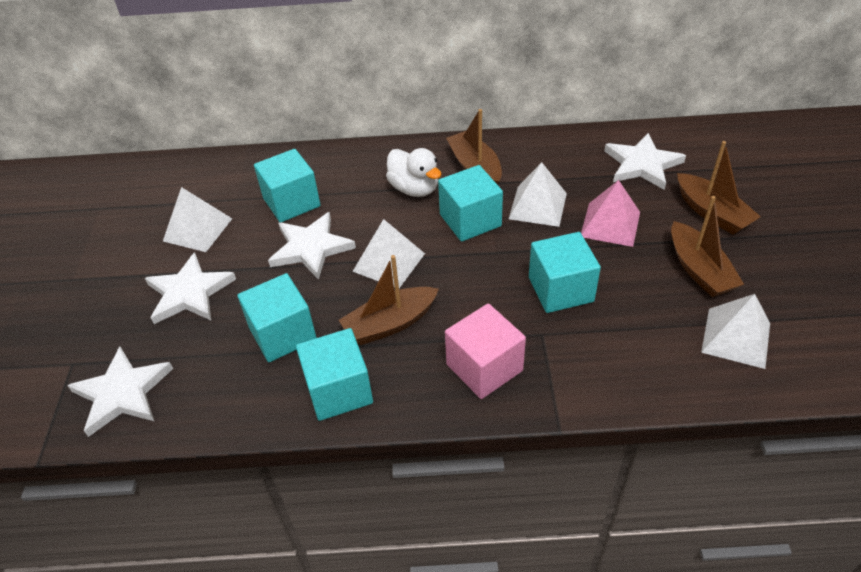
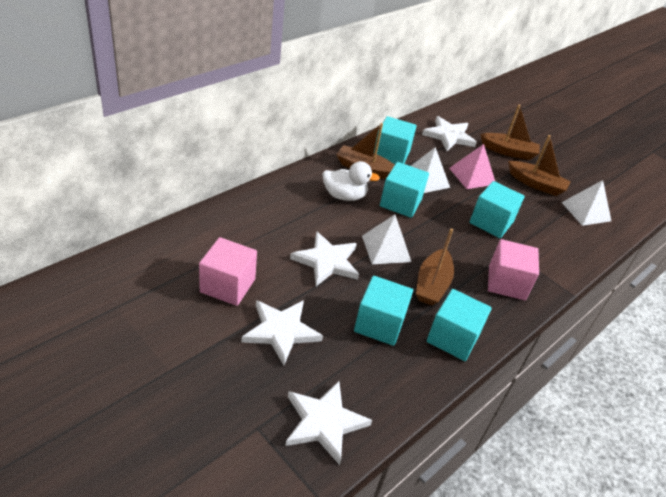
camera: 50 degrees left, 5 degrees down
(198, 229) = (228, 285): white pyramid -> pink cube
(291, 202) = (274, 237): turquoise cube -> turquoise cube (391, 154)

